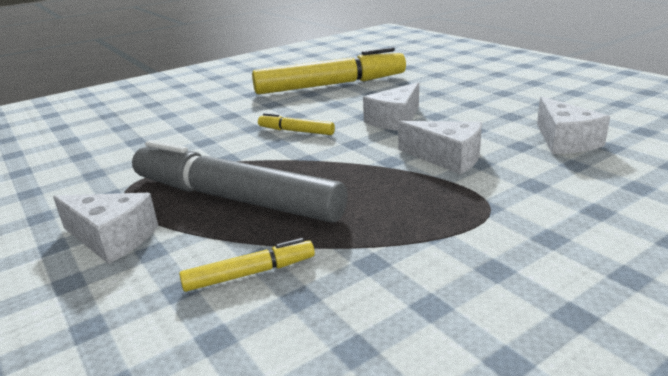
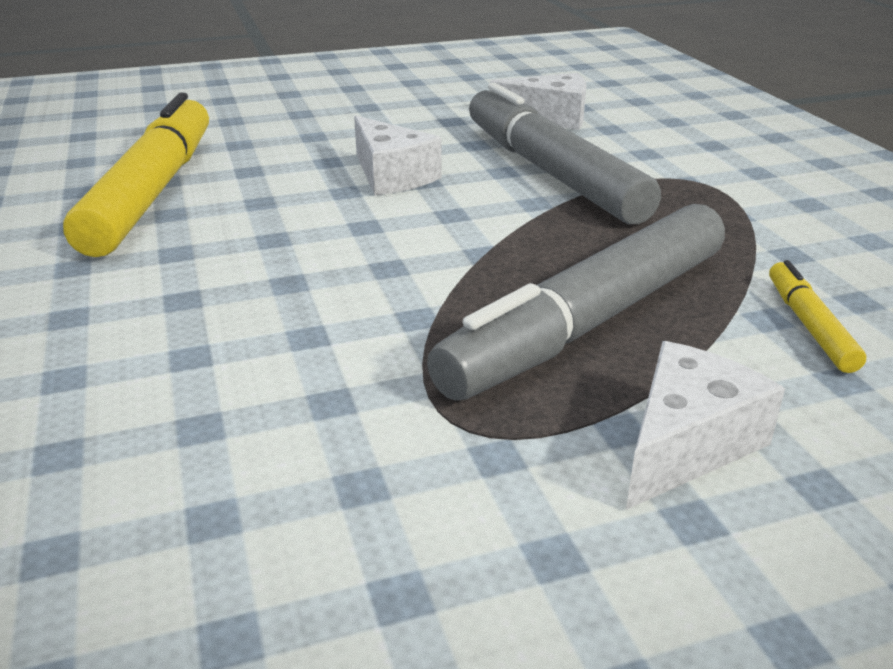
camera: 75 degrees left, 5 degrees up
(296, 131) = (355, 246): yellow marker -> none
(447, 158) = (551, 173): white cheese -> grey marker

